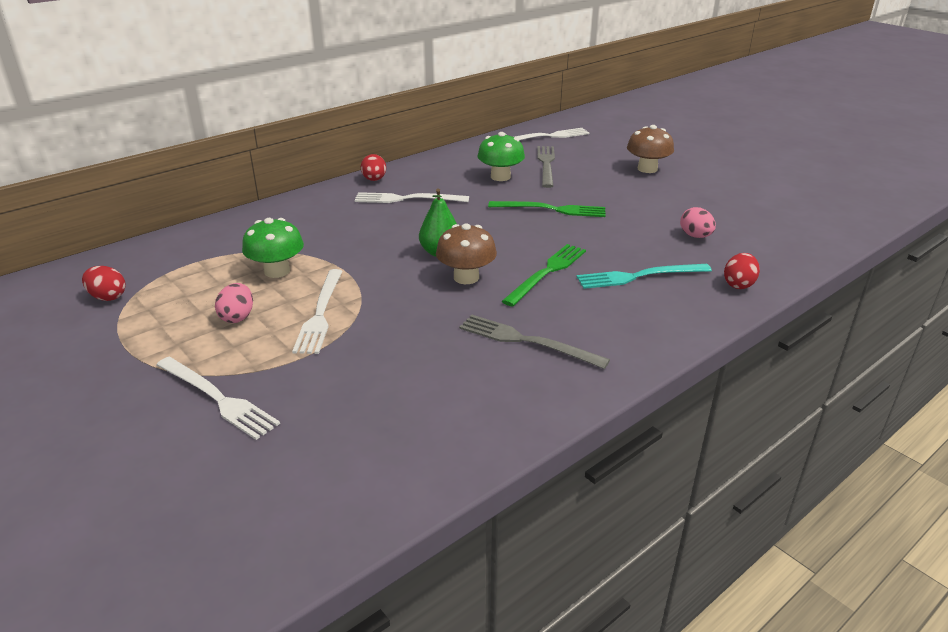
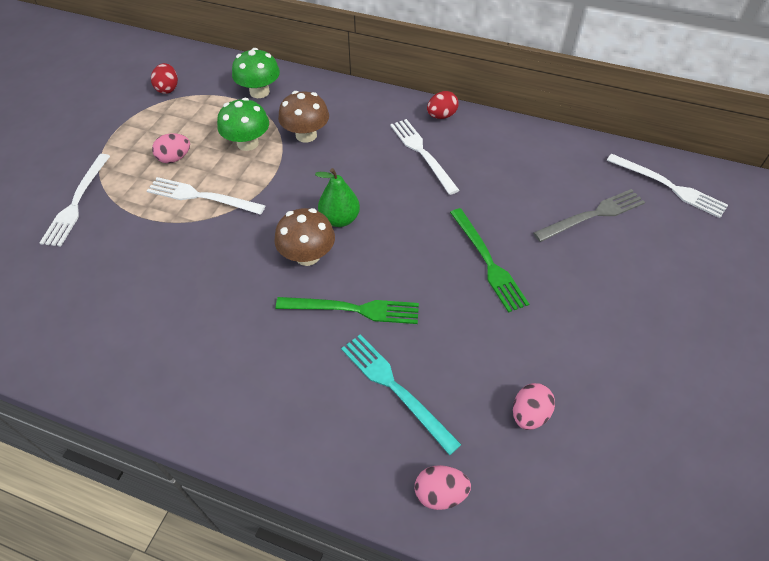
camera: 60 degrees right, 20 degrees up
(320, 313) = (201, 197): white fork -> white fork turned 45 degrees clockwise
(500, 177) = (527, 193): green mushroom -> green mushroom (259, 92)
(527, 341) = (225, 341): grey fork -> none
(647, 169) = (674, 308): brown mushroom -> brown mushroom (306, 135)
(738, 284) = (440, 493): red egg -> pink egg

